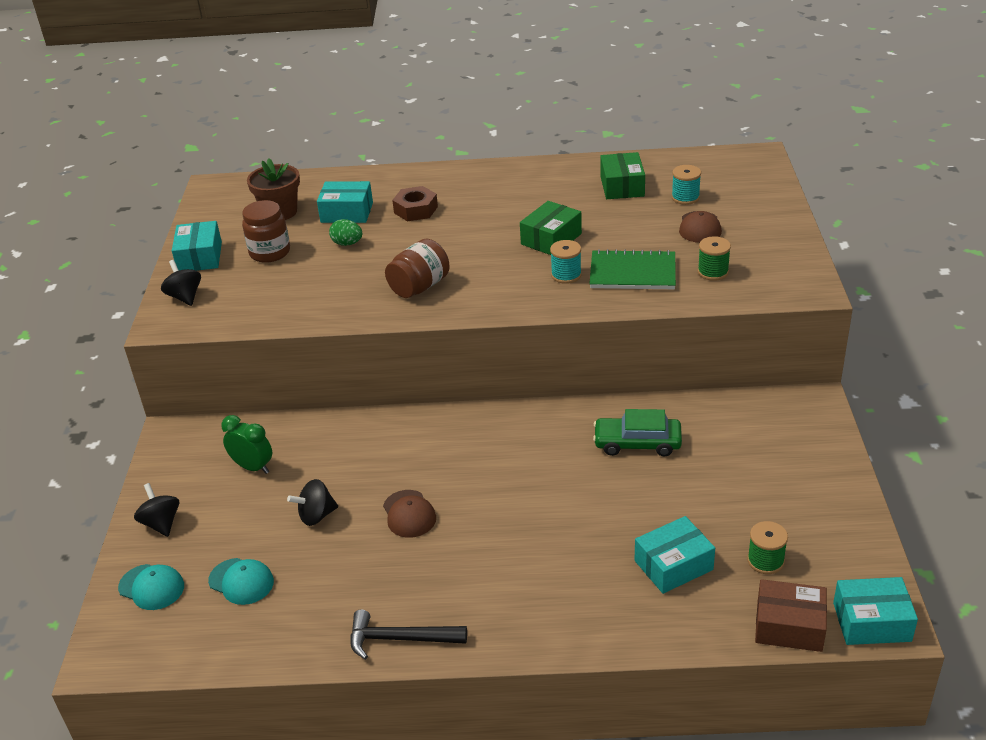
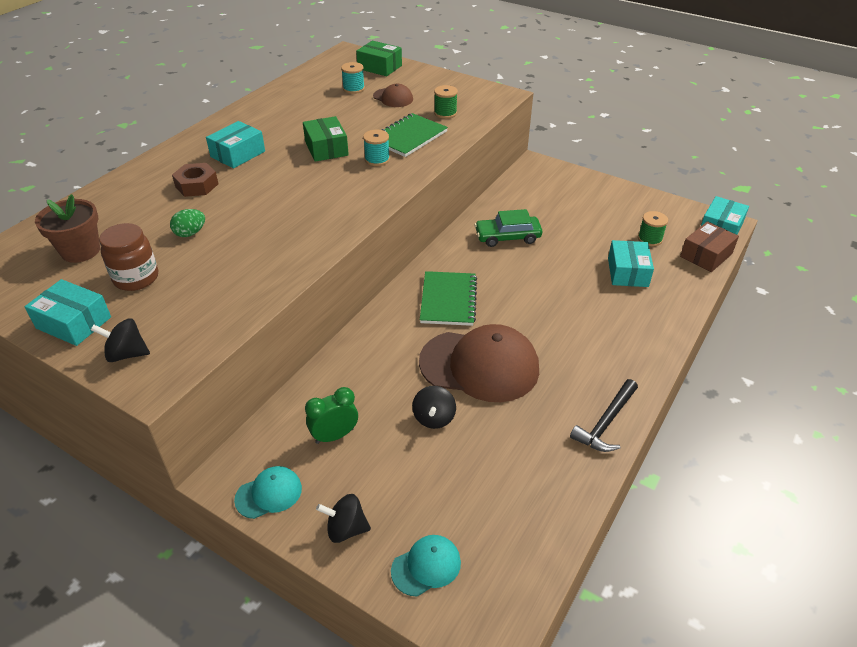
camera: 60 degrees left, 5 degrees up
(241, 581) = (471, 496): turquoise cap -> turquoise cap (269, 494)
(347, 212) = (144, 217): turquoise box -> turquoise box (238, 154)
(409, 514) = (479, 365): brown cap -> brown cap, size x2.12
(419, 287) = (304, 221): brown jar -> none
(487, 449) = (448, 300): none -> green notebook
(622, 186) = (306, 102): green box -> green box (379, 67)
(637, 443) = (507, 237): green car -> green car turned 45 degrees clockwise

